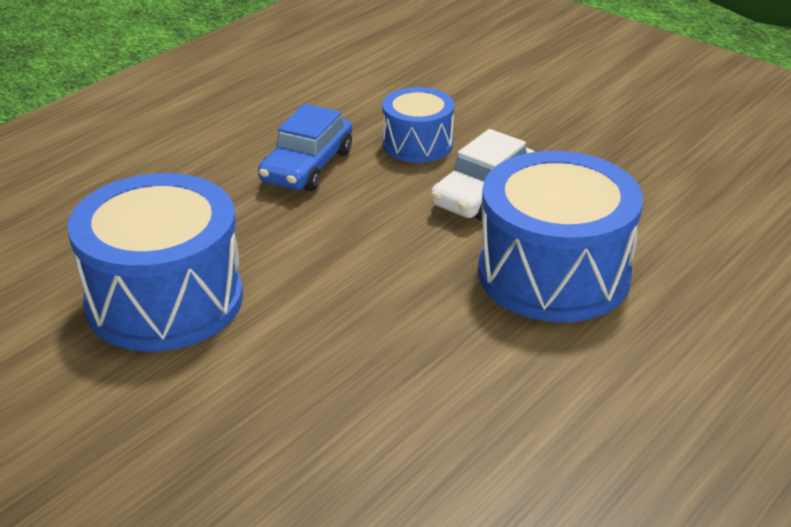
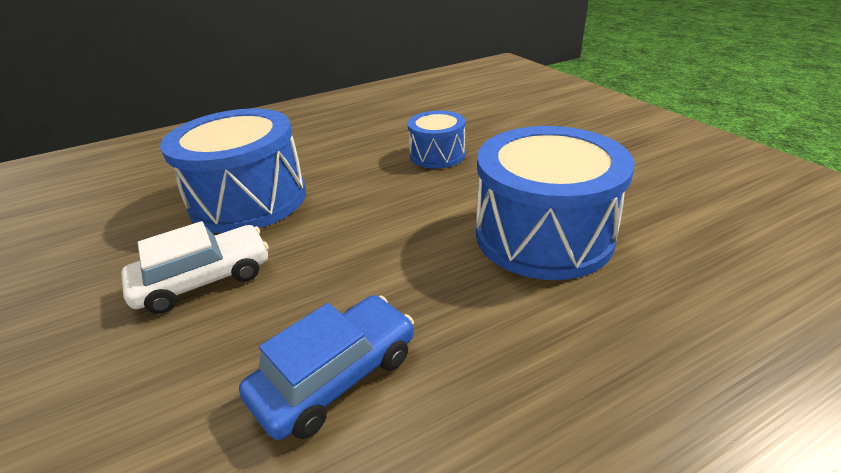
camera: 155 degrees left, 0 degrees up
(417, 144) = (176, 379): blue drum -> blue drum (437, 155)

